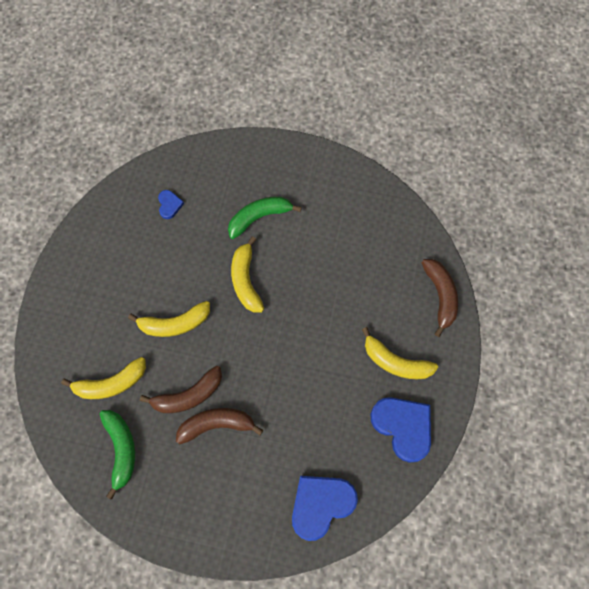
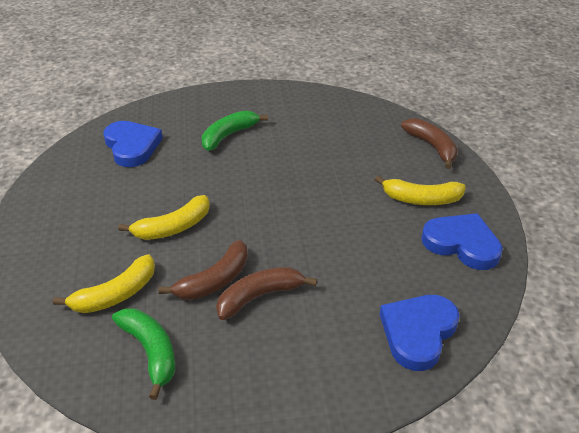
camera: 20 degrees left, 30 degrees down
(169, 205) = (132, 146): blue heart -> blue heart, size x2.06
(246, 280) = (236, 179): yellow banana -> none

